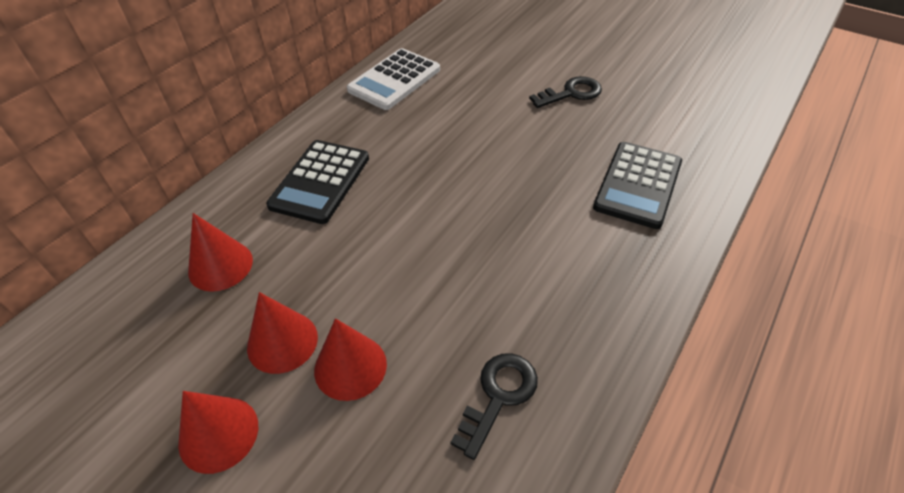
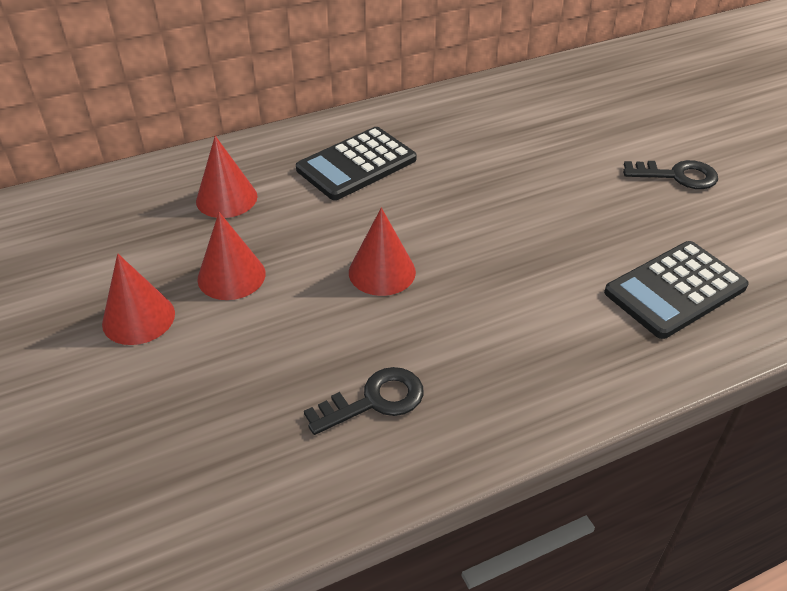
camera: 30 degrees right, 5 degrees down
(350, 367) = (270, 319): red cone -> red cone (382, 272)
(394, 80) = (495, 100): white calculator -> none

